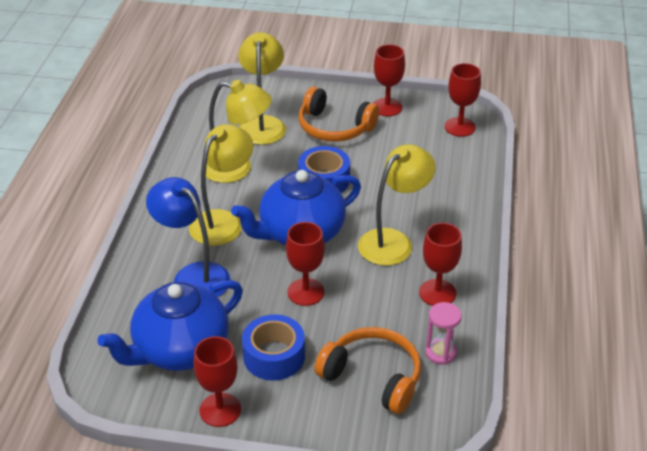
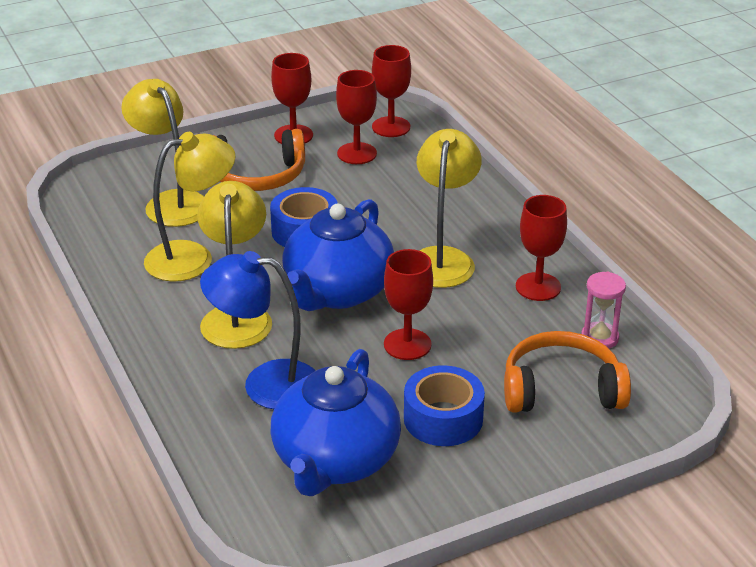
camera: 35 degrees left, 5 degrees down
(220, 410) = (445, 495): red goblet -> red goblet (357, 153)

